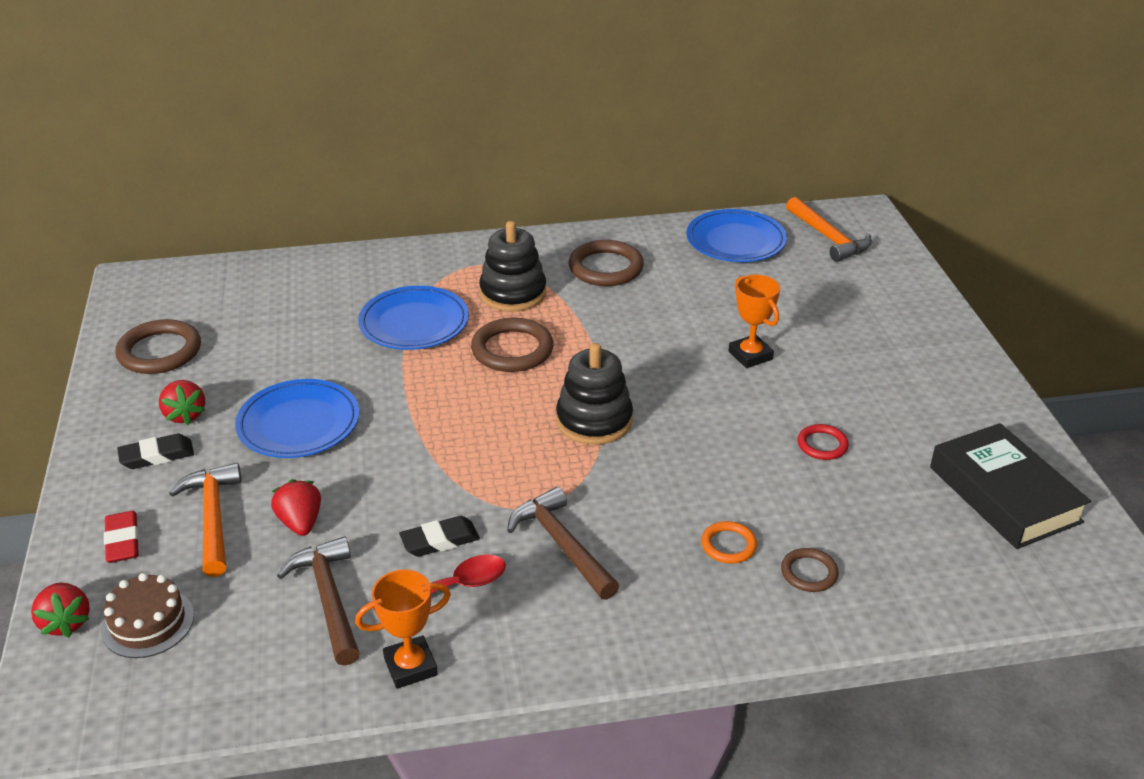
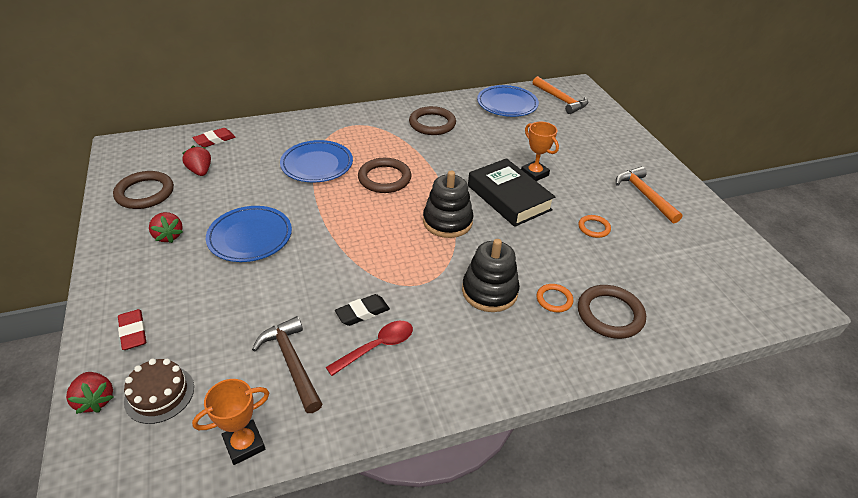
camera: 10 degrees left, 5 degrees up
(157, 456) = (151, 267): black eraser -> none
(213, 518) = (198, 309): orange hammer -> orange hammer (644, 195)
(269, 278) = (215, 140): none -> red eraser
(300, 522) = (262, 307): red strawberry -> red strawberry (200, 171)
(410, 666) = (359, 409): orange trophy -> orange trophy (244, 444)
(513, 293) = (377, 142): black stacking toy -> black stacking toy (489, 291)
(562, 545) = (446, 308): brown hammer -> none
(809, 573) = (610, 314): brown ring -> brown ring, size x1.80
(822, 445) = (594, 228): red ring -> orange ring
(1004, 494) = (712, 252): black book -> black book (509, 198)

